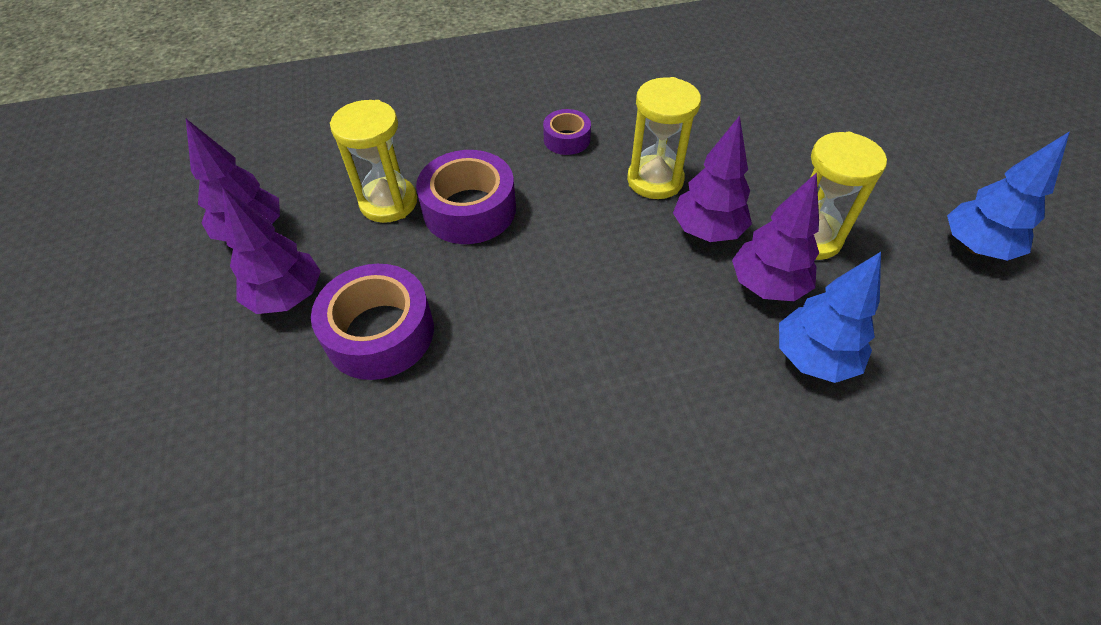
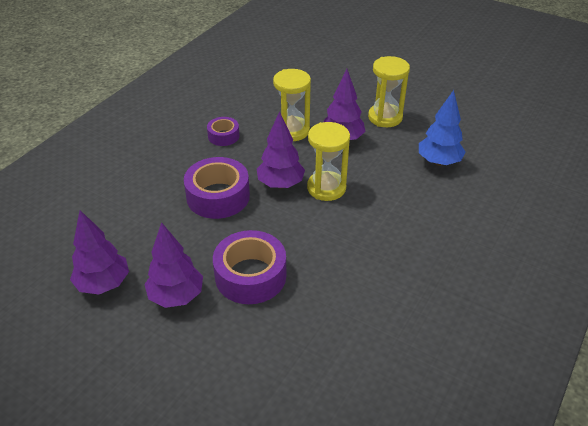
camera: 45 degrees left, 10 degrees down
(388, 202) = (167, 220): yellow hourglass -> yellow hourglass (326, 188)
(767, 286) = (391, 146): purple tree -> purple tree (280, 184)
(975, 247) = (445, 87): blue tree -> none

